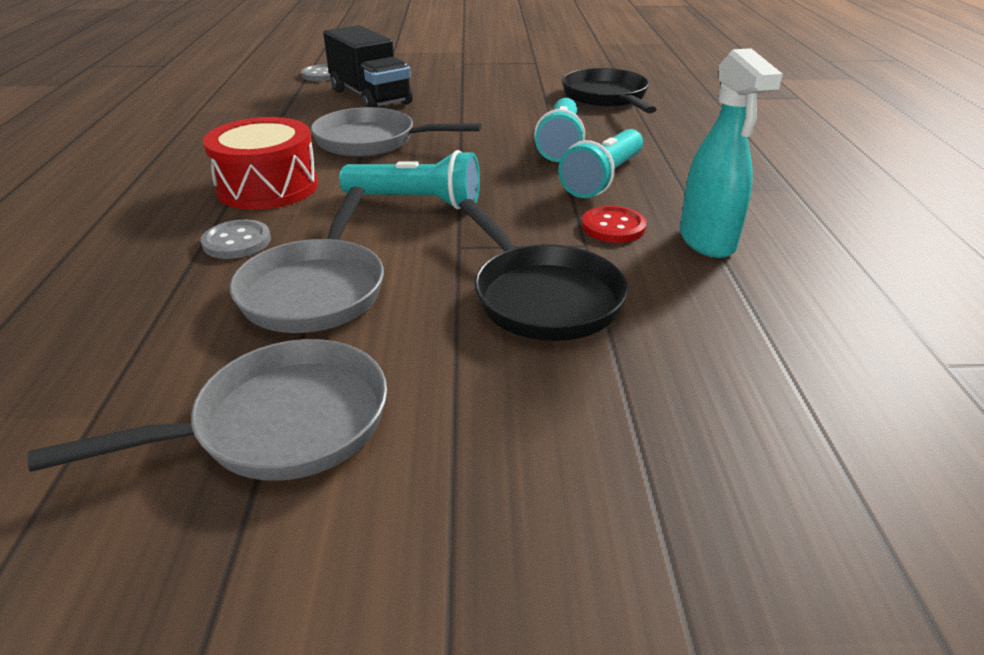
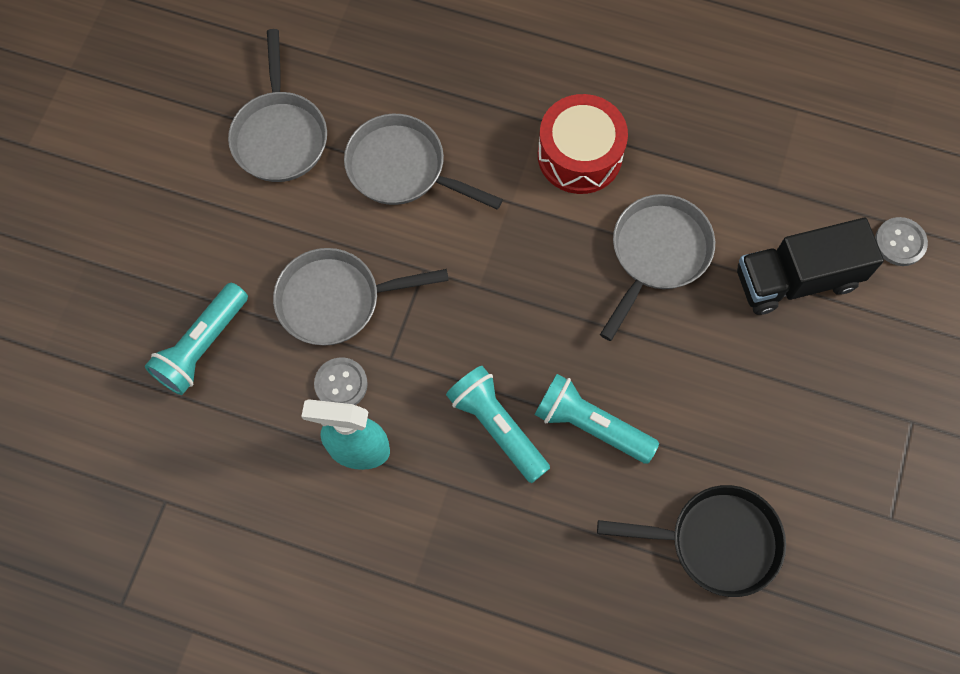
camera: 110 degrees right, 35 degrees up
(237, 242) = (489, 127): grey button -> grey button (341, 384)
(416, 201) = (509, 260): turquoise flashlight -> turquoise flashlight (202, 346)
(542, 297) = (336, 300): black pan -> grey pan
(613, 227) = (408, 391): red button -> none

